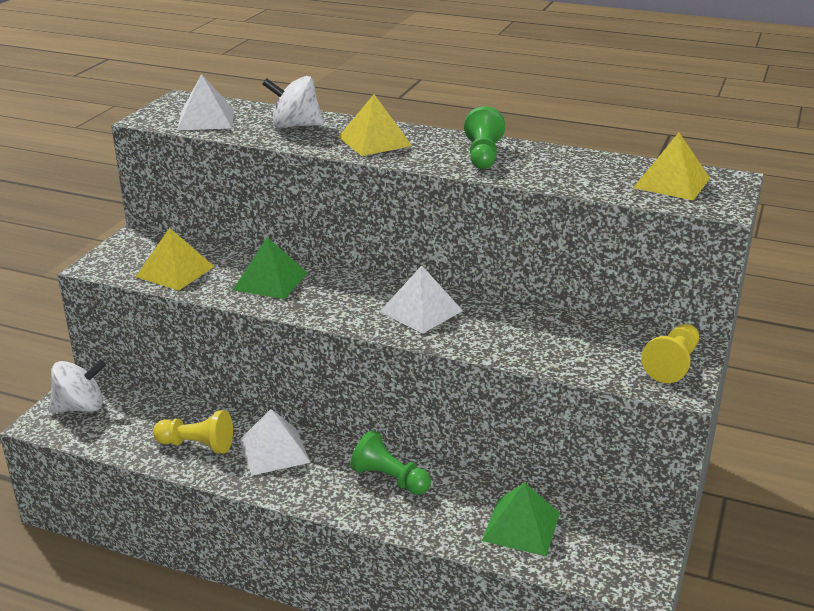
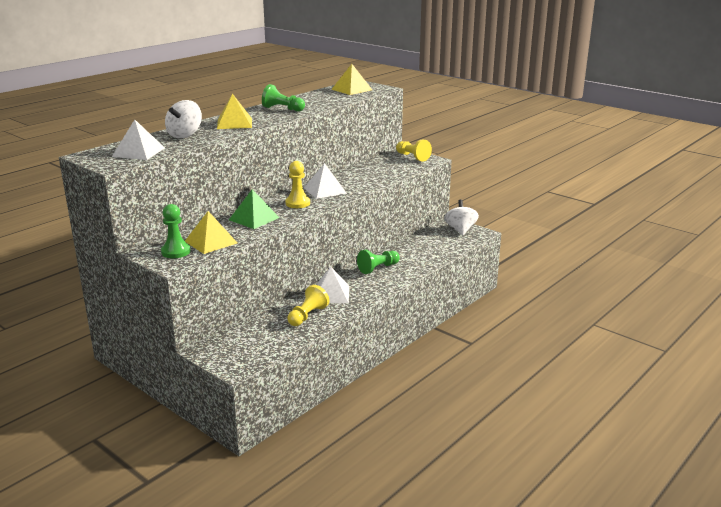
camera: 70 degrees left, 5 degrees down
(80, 407) = (230, 352): white spinning top -> white spinning top (460, 230)
(136, 257) = (176, 252): none -> green pawn
(349, 300) = (297, 203): none -> yellow pawn
(521, 526) = (432, 246): green pyramid -> none

